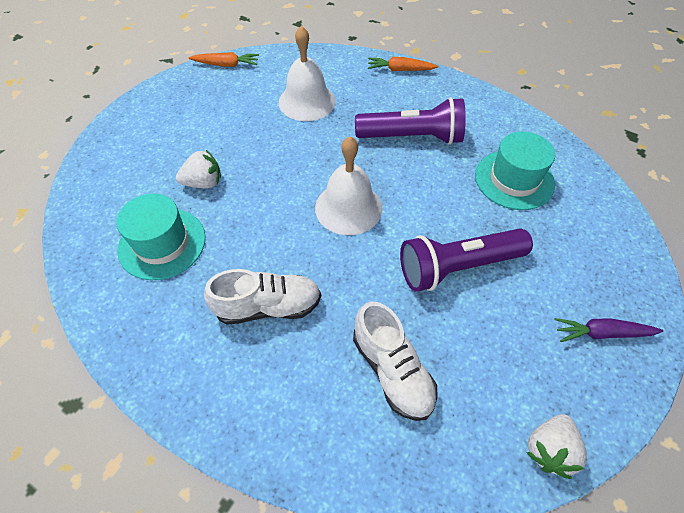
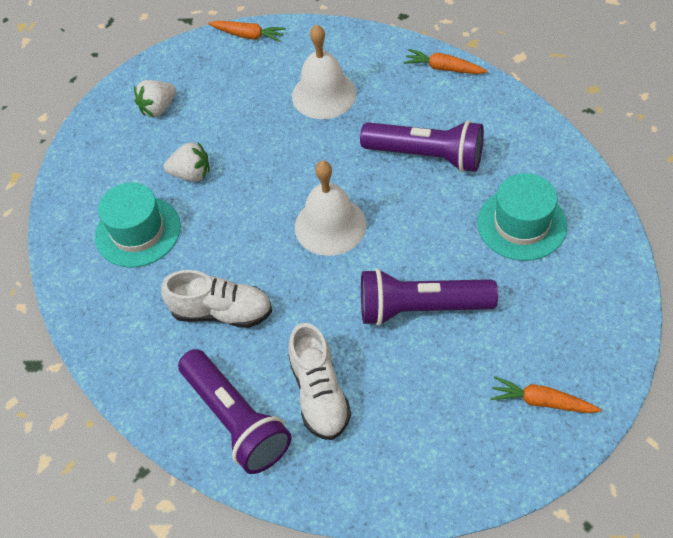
camera: 20 degrees right, 0 degrees up
(314, 419) = (235, 420): none -> purple flashlight
(549, 449) = (439, 491): white strawberry -> white strawberry (158, 108)
(602, 333) = (541, 401): purple carrot -> orange carrot

